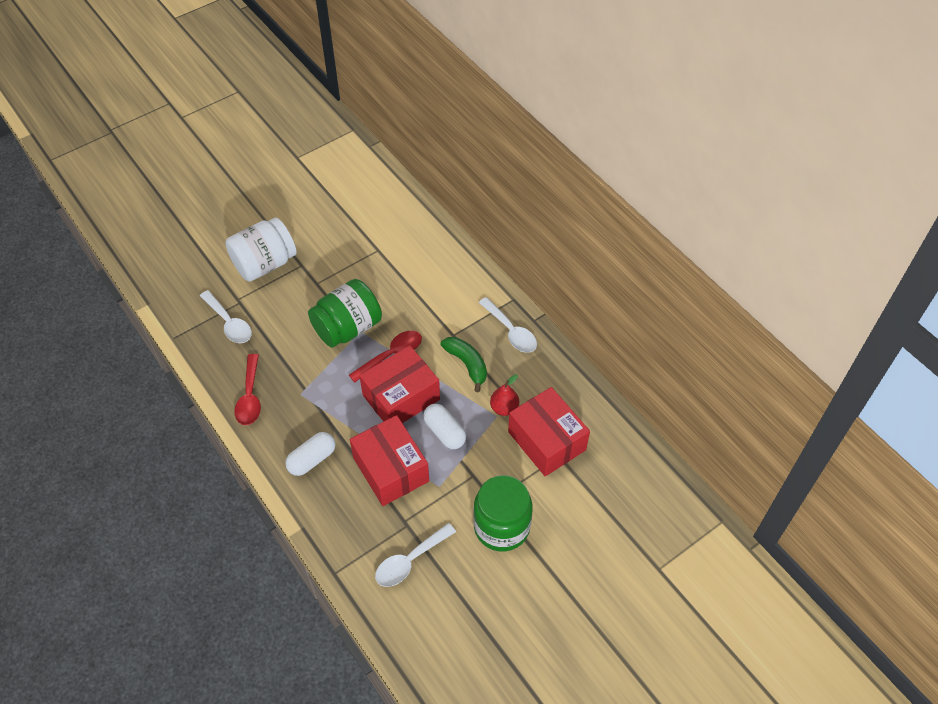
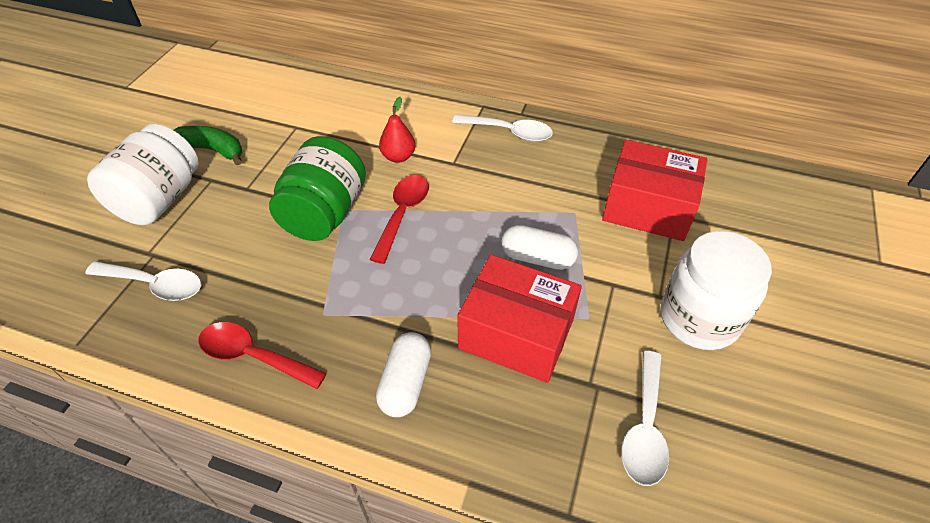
camera: 35 degrees left, 5 degrees down
(250, 397) = (253, 356): red spoon -> red spoon turned 150 degrees clockwise
(401, 397) = (454, 250): red box -> none
(467, 364) = (495, 181): green banana -> green banana (212, 150)
(501, 527) = (699, 318): green jar -> white jar
(504, 408) = (574, 201): red pear -> red pear (398, 157)

